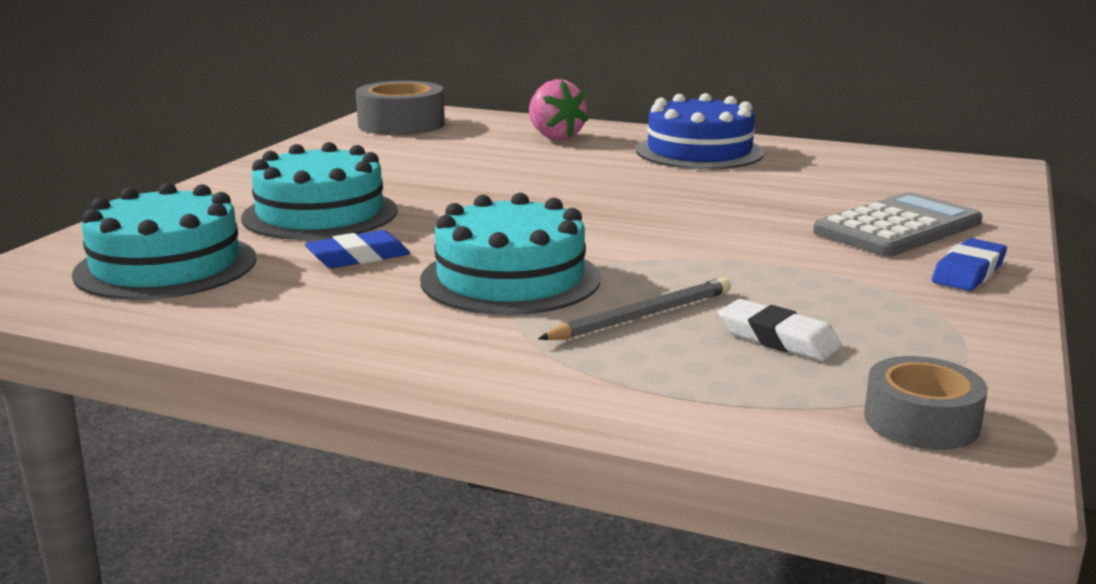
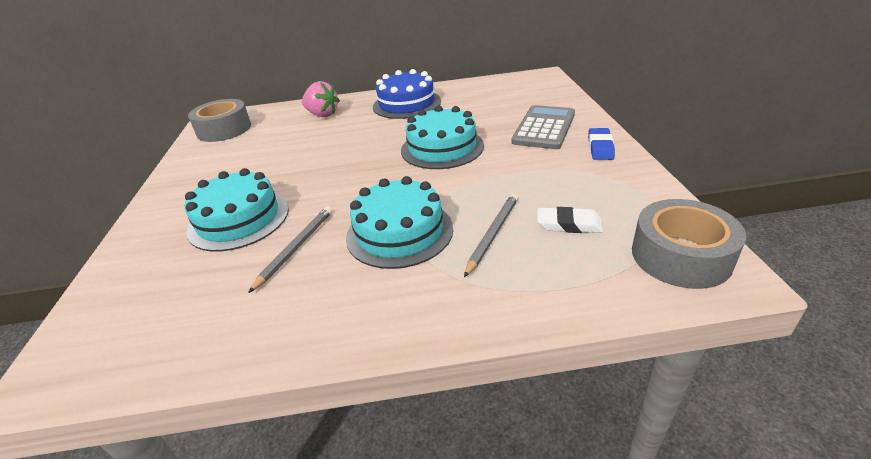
camera: 25 degrees left, 15 degrees up
(166, 266) = (172, 305): turquoise cake -> turquoise cake (442, 148)
(358, 257) = (296, 248): blue eraser -> grey pencil
(921, 421) = (681, 256): grey tape -> grey tape, size x1.60

